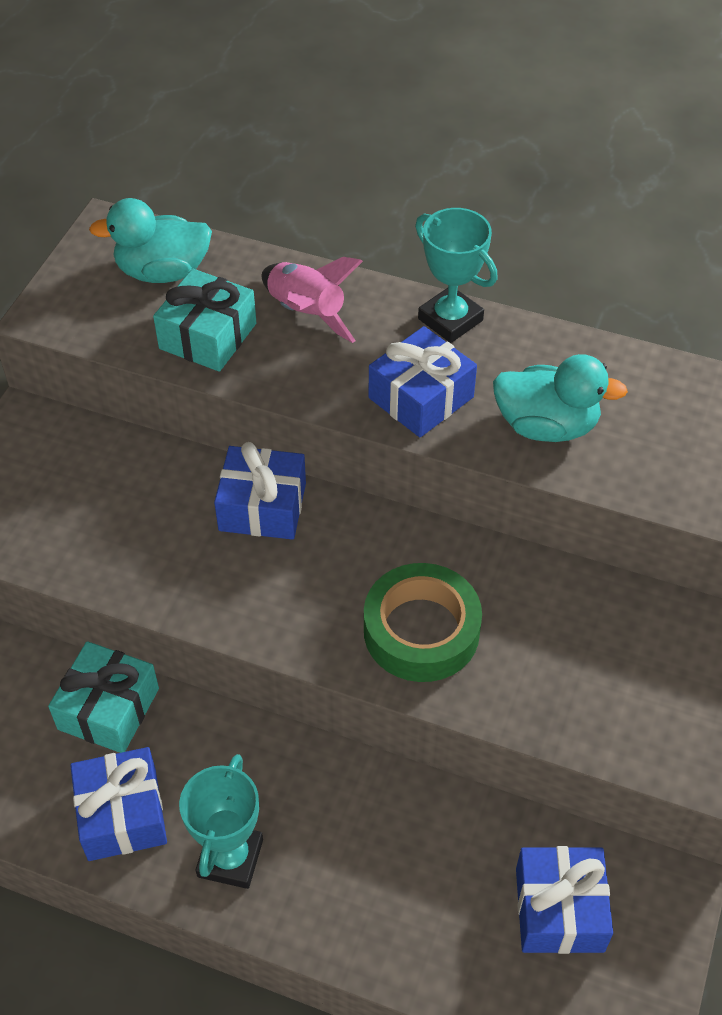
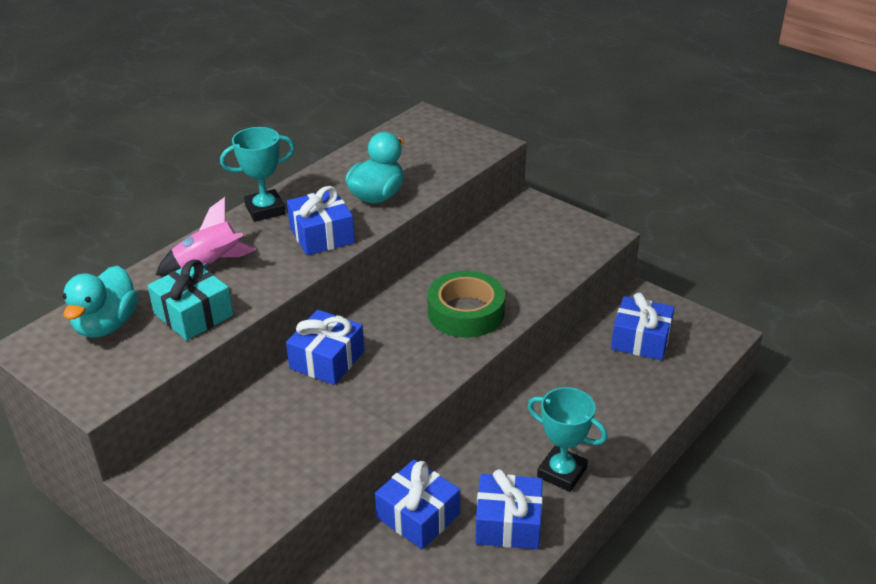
camera: 70 degrees left, 15 degrees down
(108, 709) = (418, 516): turquoise gift -> blue gift

